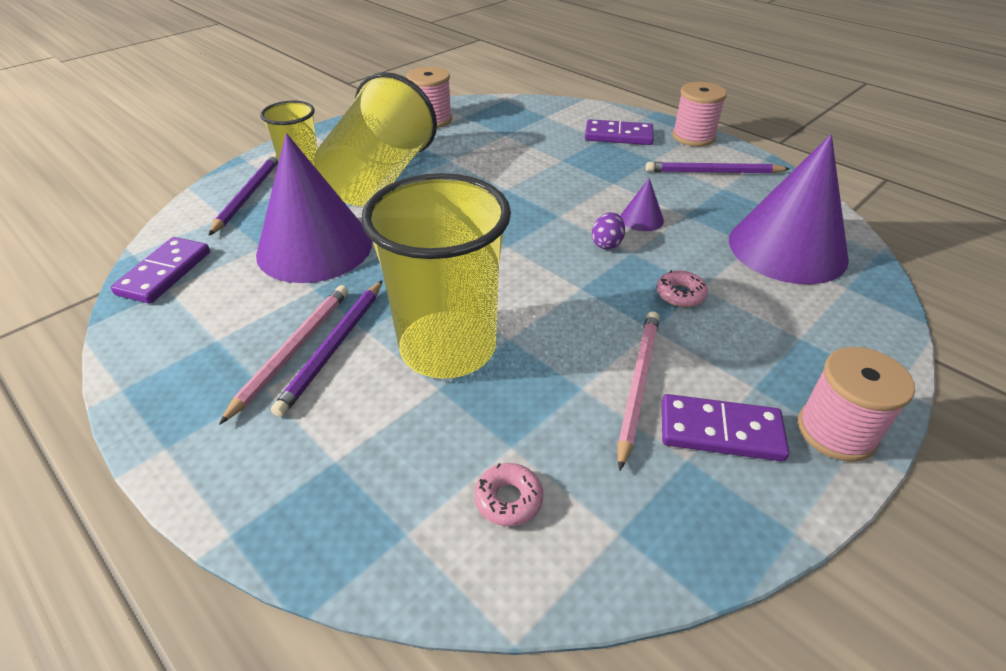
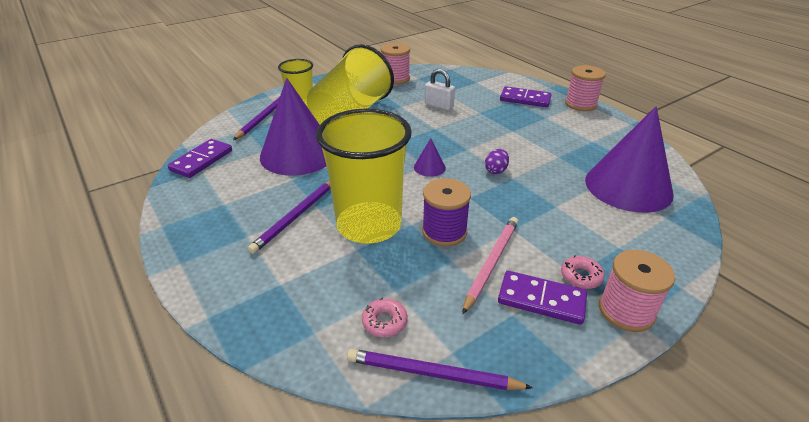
camera: 10 degrees right, 5 degrees down
(292, 350) = (269, 215): pink pencil -> none
(503, 155) = (439, 105): none -> white padlock
(559, 344) = (444, 231): none -> purple spool
(641, 219) = (526, 156): purple cone -> purple cone (429, 167)
(680, 294) = (539, 209): pink donut -> pink donut (581, 276)
(713, 172) = (588, 129): purple pencil -> purple pencil (432, 374)

